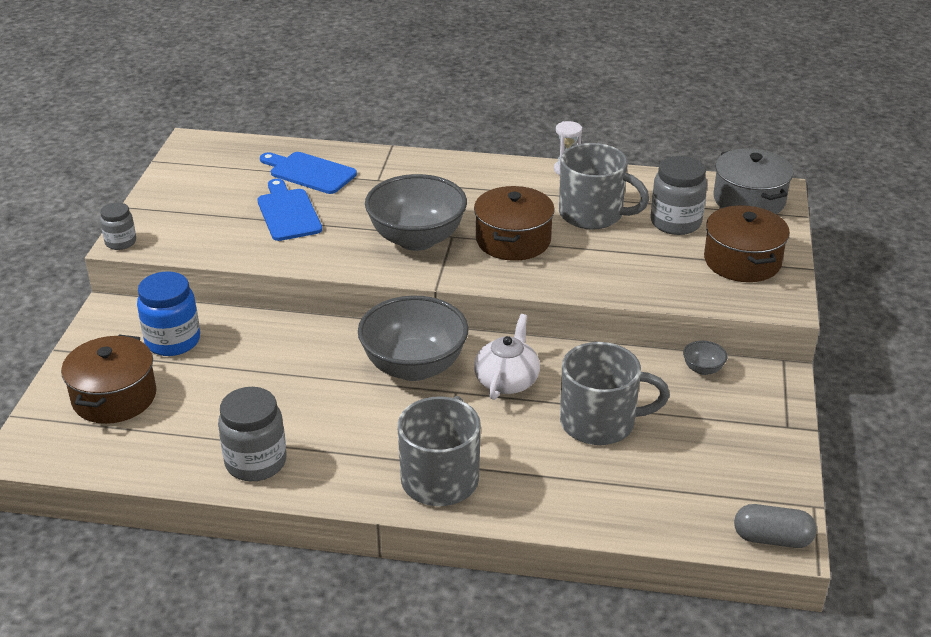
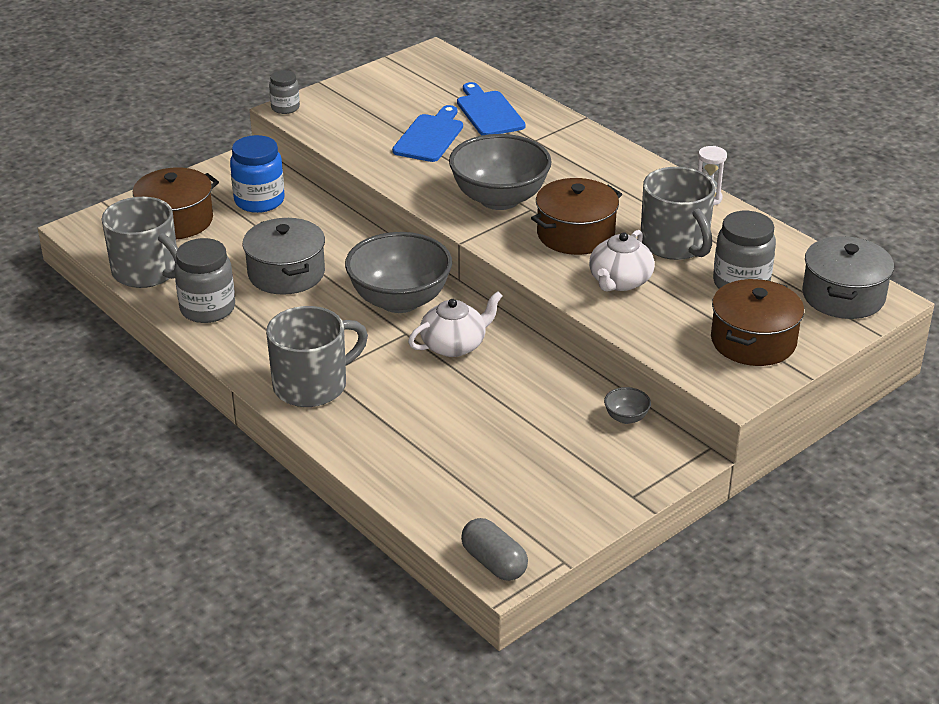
camera: 40 degrees right, 0 degrees up
(285, 393) = (286, 273): none -> grey pot
(595, 262) = (619, 281): none -> white teapot
(599, 422) = (482, 411): grey mug -> grey mug (147, 272)

